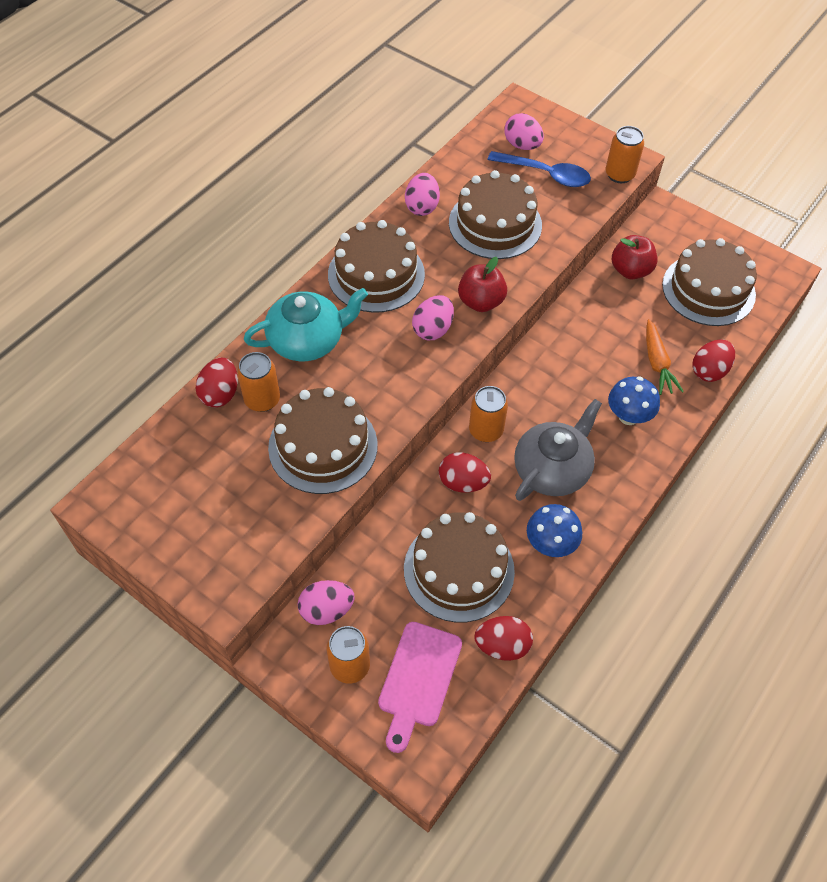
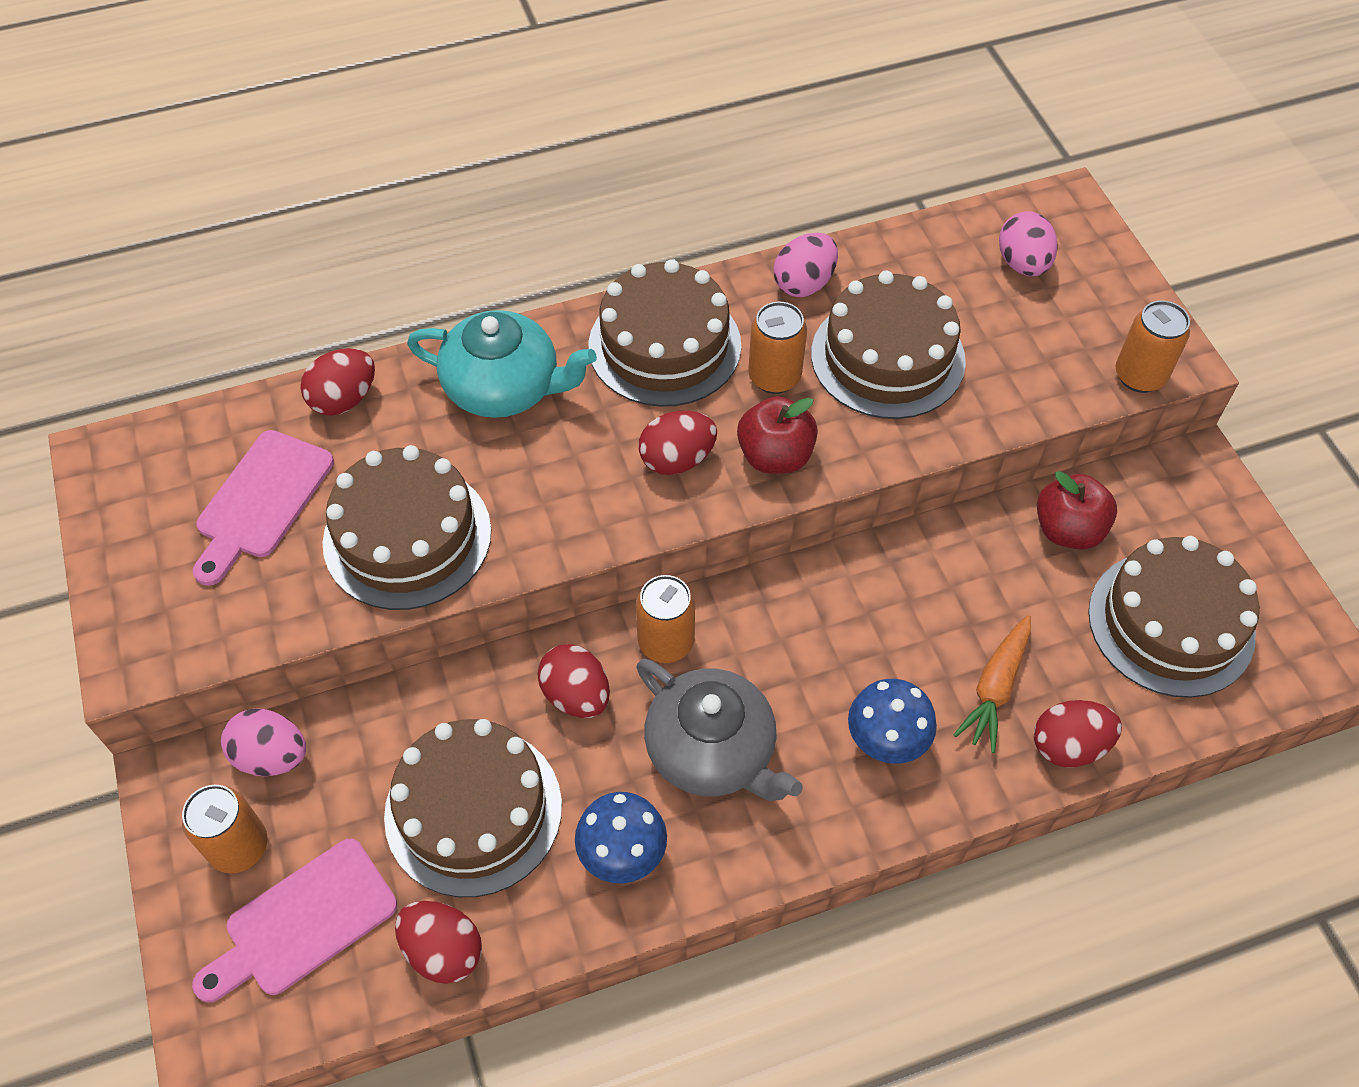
camera: 35 degrees right, 0 degrees up
(221, 473) = (262, 501): none -> pink cutting board
(262, 400) = (386, 435): orange can -> orange can (774, 377)
(433, 329) = (677, 459): pink egg -> red egg
(546, 174) = (1023, 322): blue spoon -> none
(552, 469) = (712, 751): grey teapot -> grey teapot turned 60 degrees clockwise

